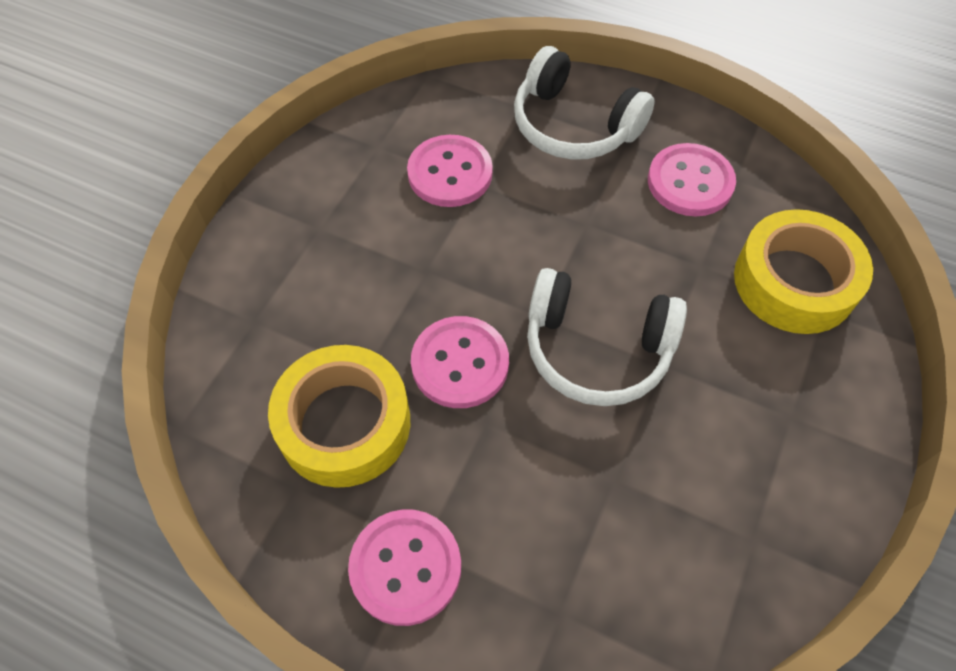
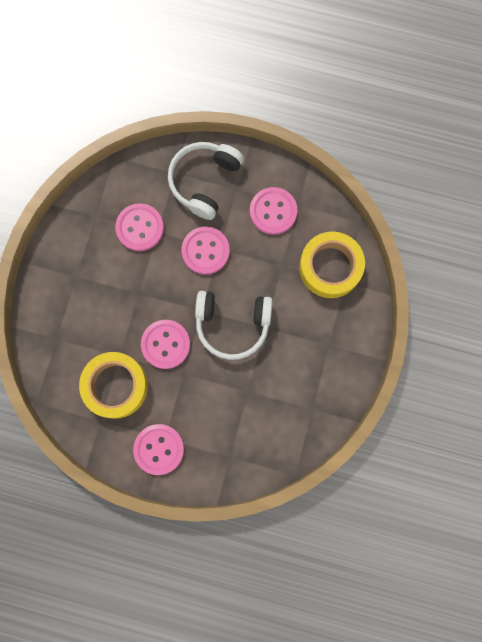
camera: 10 degrees left, 20 degrees up
(561, 223) = (205, 251): none -> pink button
(574, 125) = (204, 181): white headphones -> white headphones turned 90 degrees clockwise

